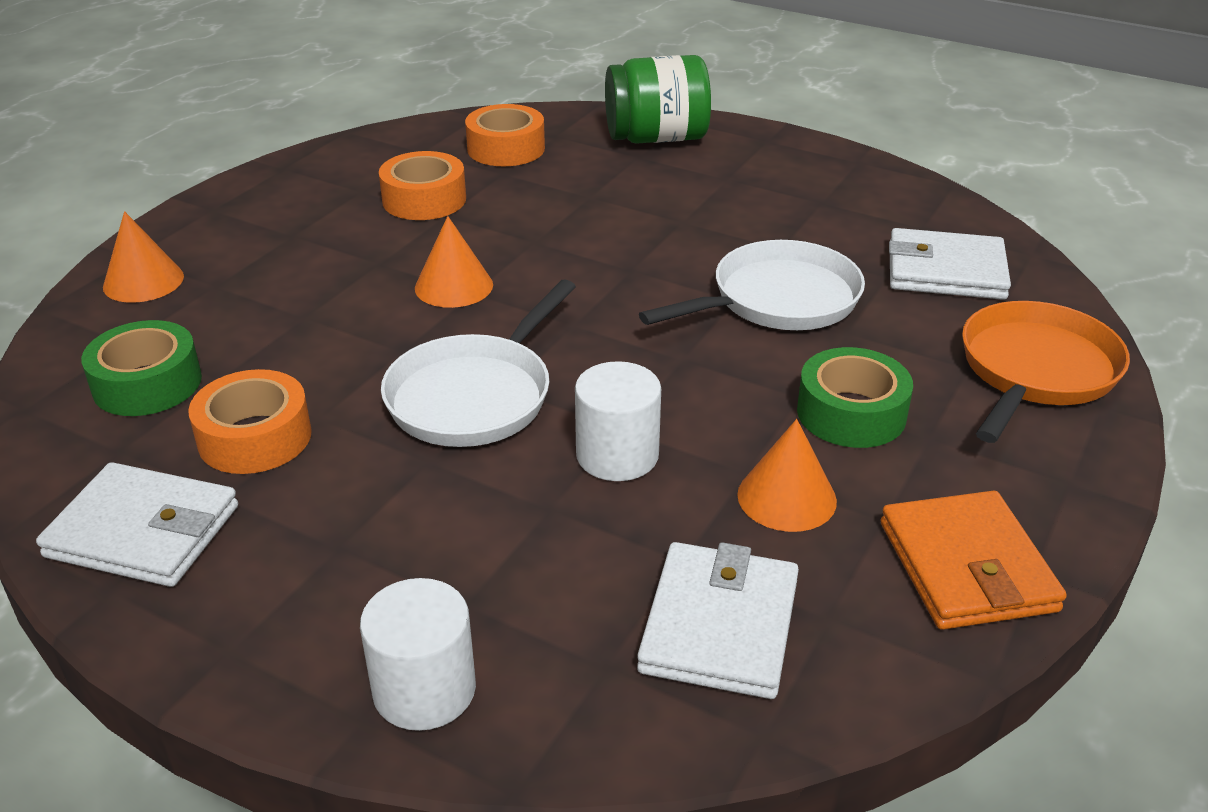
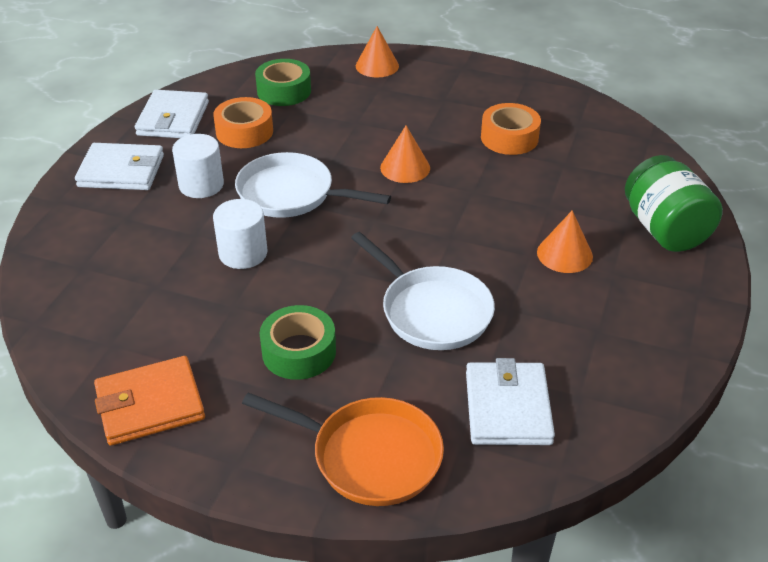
camera: 80 degrees right, 5 degrees up
(424, 690) = (71, 215): white cylinder -> white cylinder (201, 185)
(506, 148) = (603, 159): orange tape -> none
(719, 626) = (106, 303): white wallet -> white wallet (121, 171)
(786, 497) = (210, 324): orange cone -> orange cone (564, 254)

